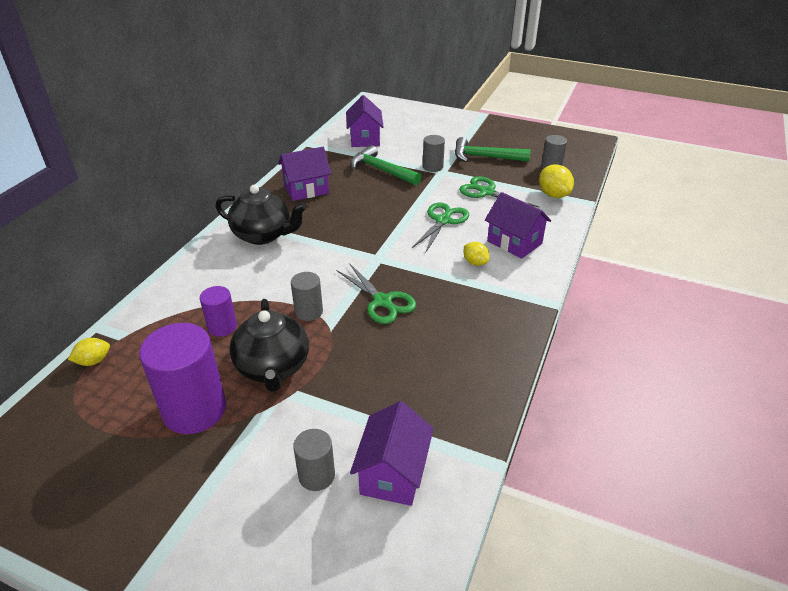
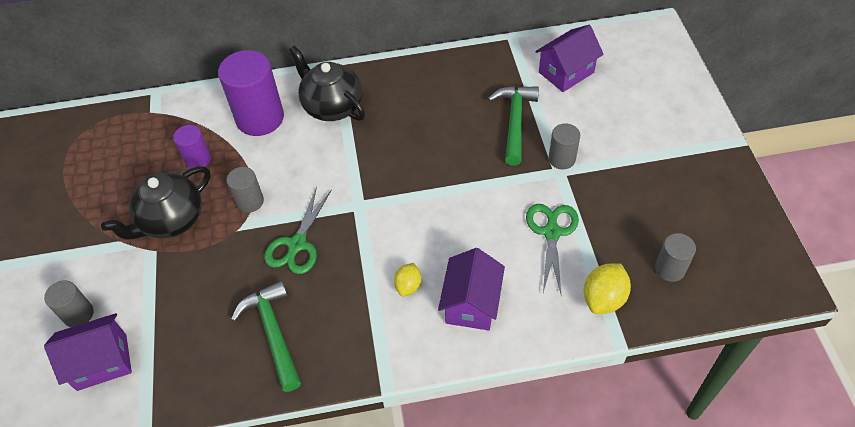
camera: 60 degrees right, 15 degrees up
(93, 361) = (121, 115): yellow lemon -> none
(194, 409) = (105, 203): purple cylinder -> purple cylinder (260, 118)
(263, 235) = (332, 106): black teapot -> black teapot turned 150 degrees clockwise
(306, 189) = (428, 88): purple house -> none
(443, 220) = (462, 222): green scissors -> none
(485, 157) = (630, 194): green hammer -> green hammer (273, 333)

